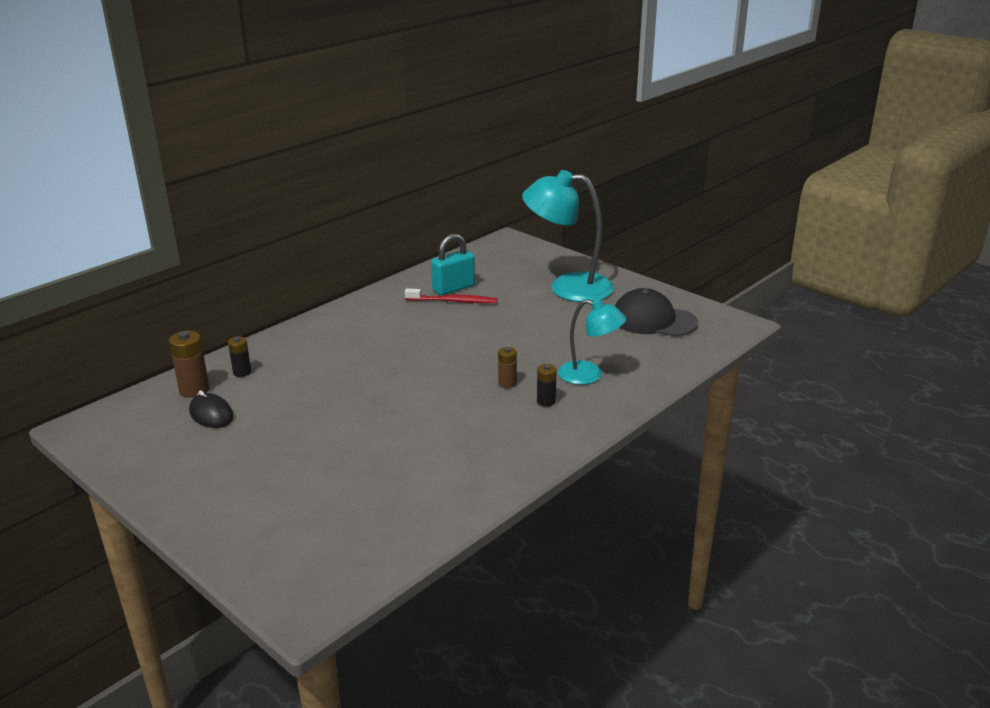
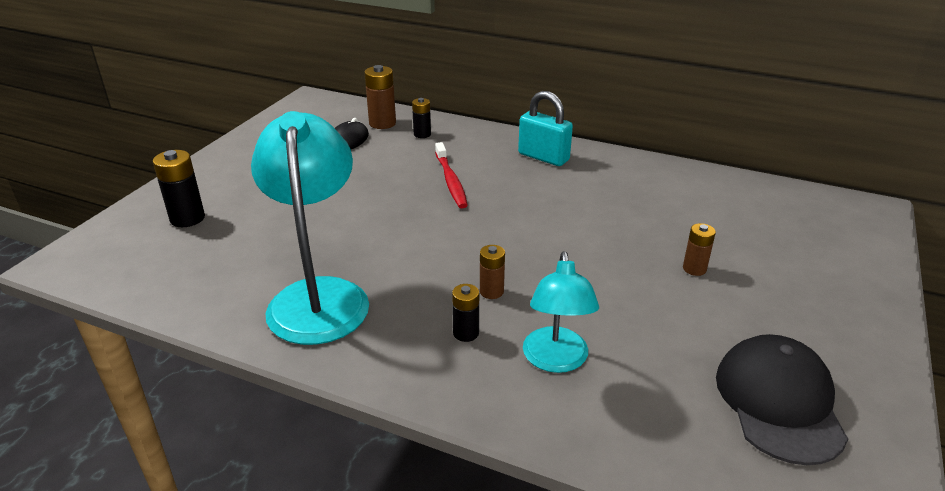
camera: 70 degrees right, 5 degrees up
(283, 524) = (187, 218): none -> black battery
(453, 288) = (689, 201): turquoise padlock -> turquoise padlock (543, 157)
(453, 301) = (657, 208): red toothbrush -> red toothbrush (451, 181)
(529, 309) = (694, 269): none -> brown battery
(568, 287) = (792, 289): turquoise lamp -> turquoise lamp (319, 296)

